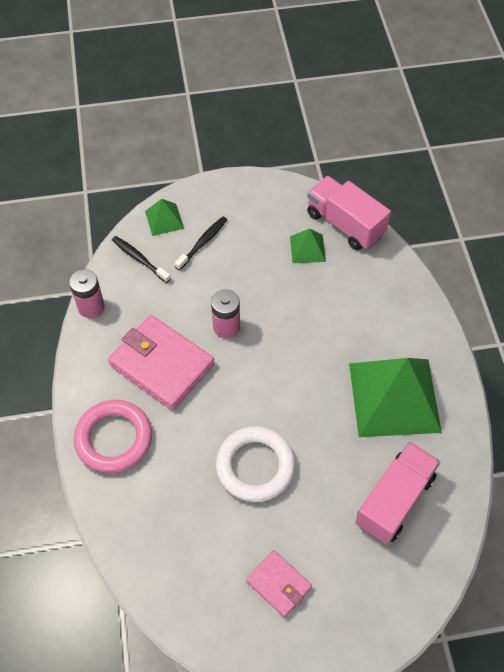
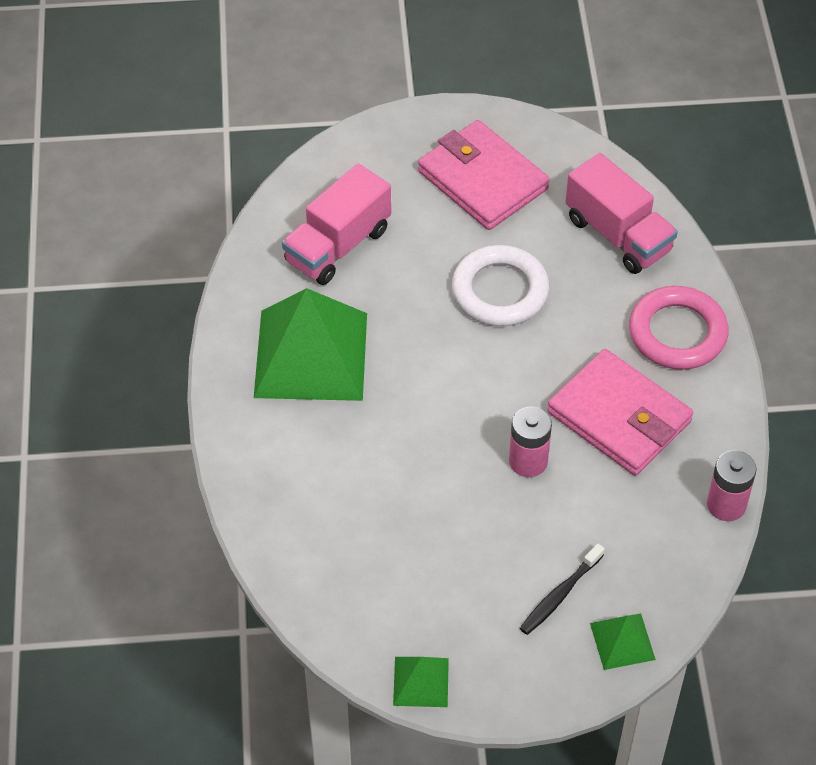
camera: 175 degrees left, 5 degrees down
(139, 259) = (659, 574): black toothbrush -> none
(279, 584) = (482, 180): pink wallet -> pink wallet, size x1.83
(307, 249) = (395, 572): green pyramid -> green pyramid (421, 681)
(345, 224) = (329, 610): pink truck -> pink truck (618, 235)

